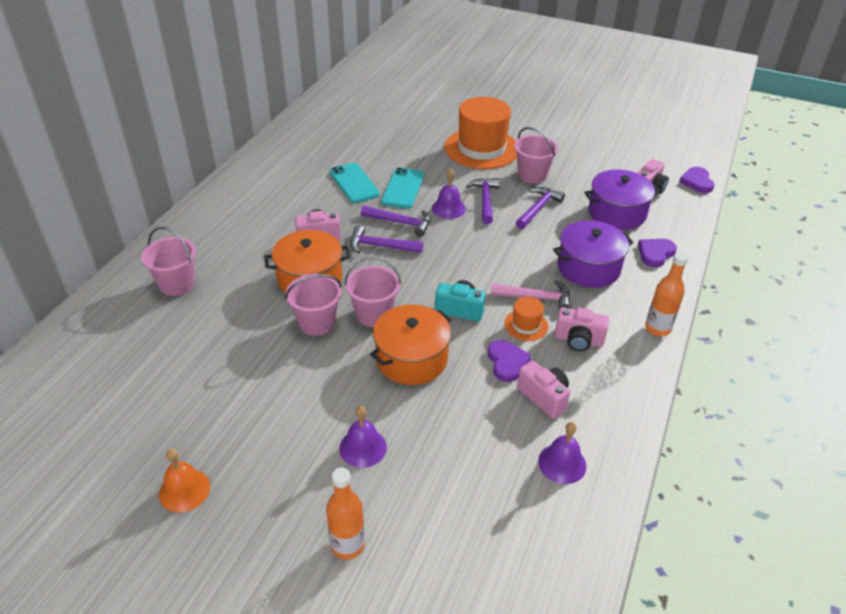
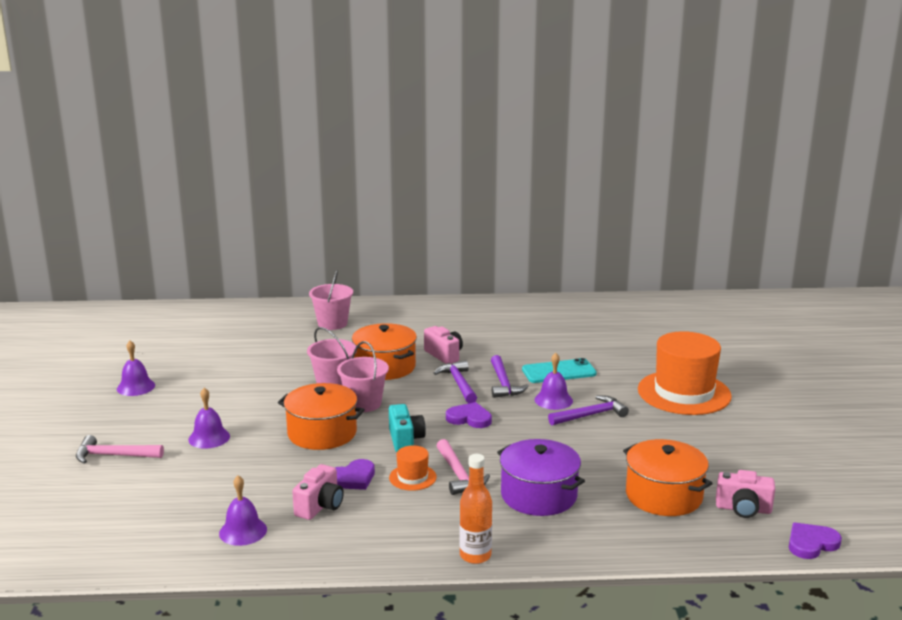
camera: 65 degrees right, 20 degrees down
(184, 490) = (136, 387): orange bell -> purple bell
(347, 545) = (113, 456): orange bottle -> pink hammer
(354, 183) = (539, 349): turquoise phone -> none
(532, 175) = (671, 430): pink bucket -> none
(538, 208) = (612, 446): purple hammer -> none
(578, 340) = (415, 510): pink camera -> none
(617, 213) = (663, 496): purple pot -> orange pot
(655, 253) = (612, 534): purple heart -> purple heart (469, 418)

